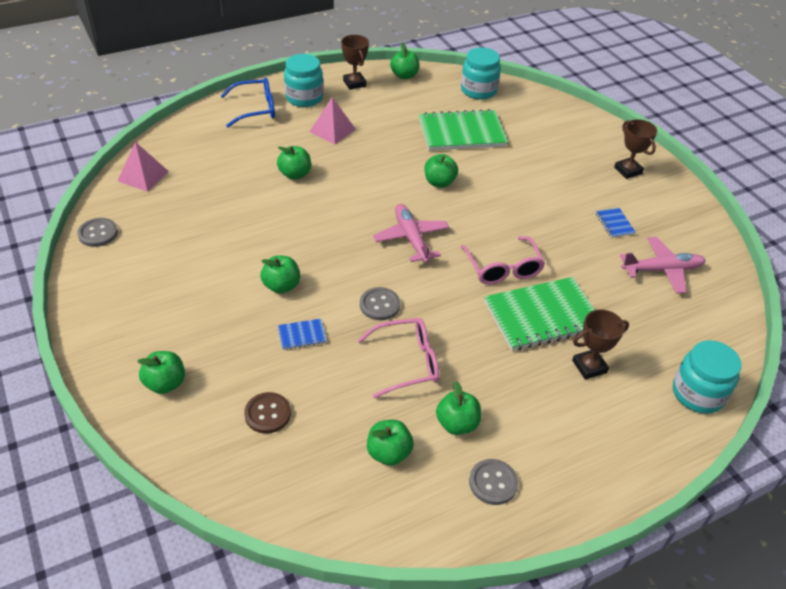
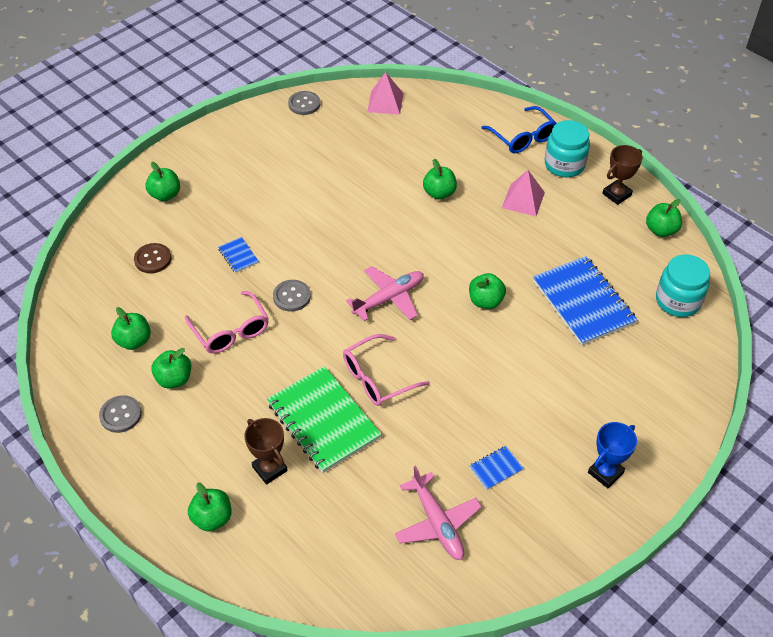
camera: 75 degrees right, 5 degrees up
(281, 286) = (289, 227): green apple -> green apple (212, 518)
(461, 133) = (583, 302): green notebook -> blue notebook
(628, 170) = (605, 472): brown trophy -> blue trophy
(697, 393) = (263, 568): turquoise jar -> none

